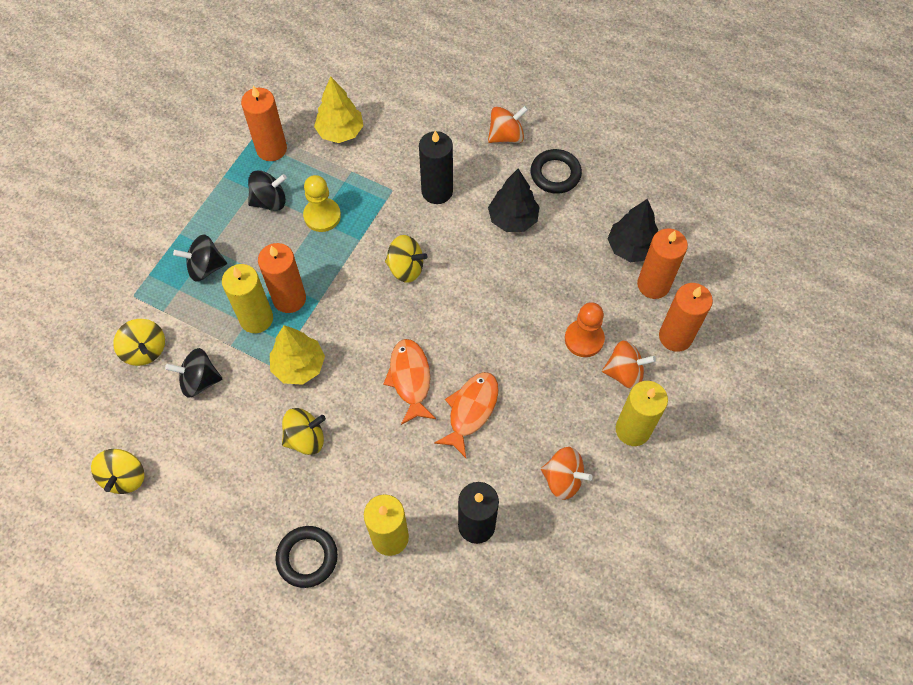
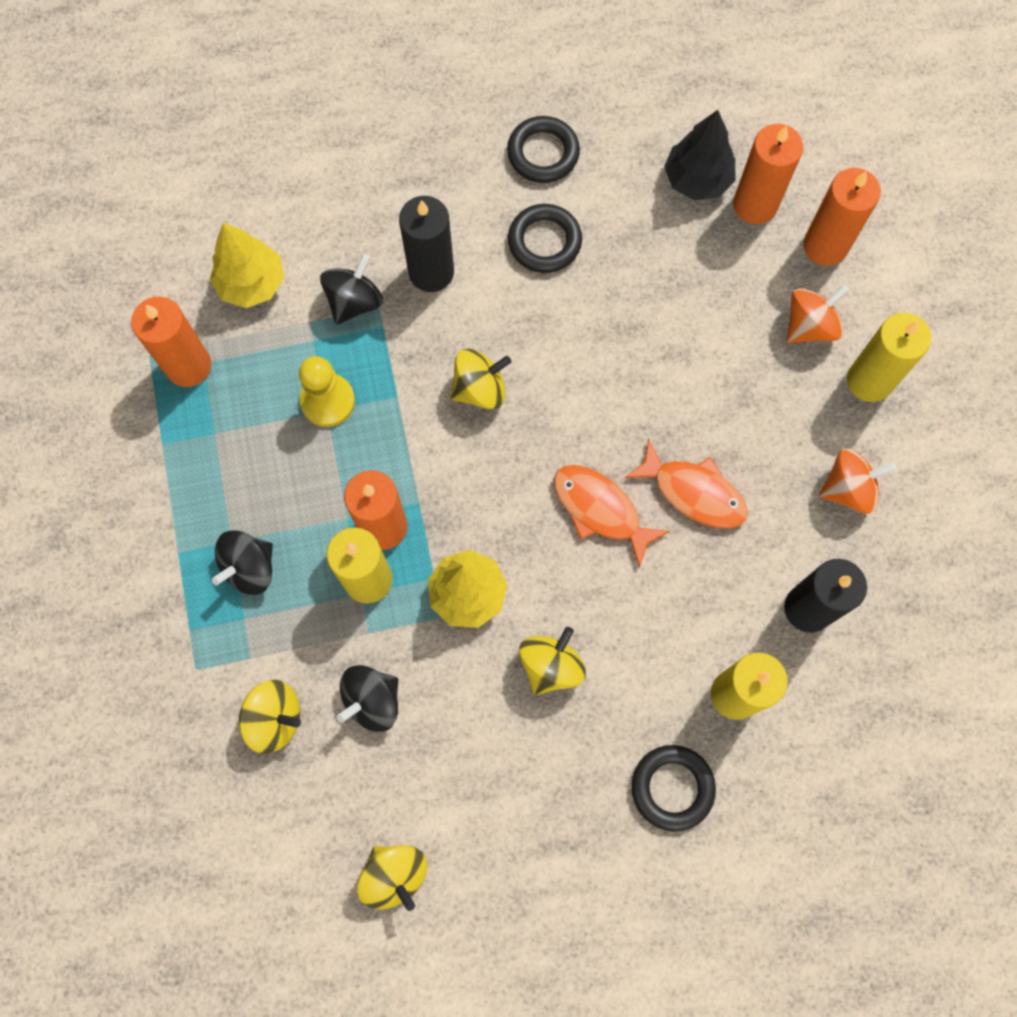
camera: 40 degrees left, 10 degrees up
(270, 201) = (248, 431): black spinning top -> black spinning top (354, 301)
(471, 410) = (693, 492): orange fish -> orange fish turned 135 degrees clockwise
(506, 136) = (448, 147): orange spinning top -> none
(513, 219) = (544, 242): black tree -> black ring
(584, 339) = (738, 321): orange pawn -> none

